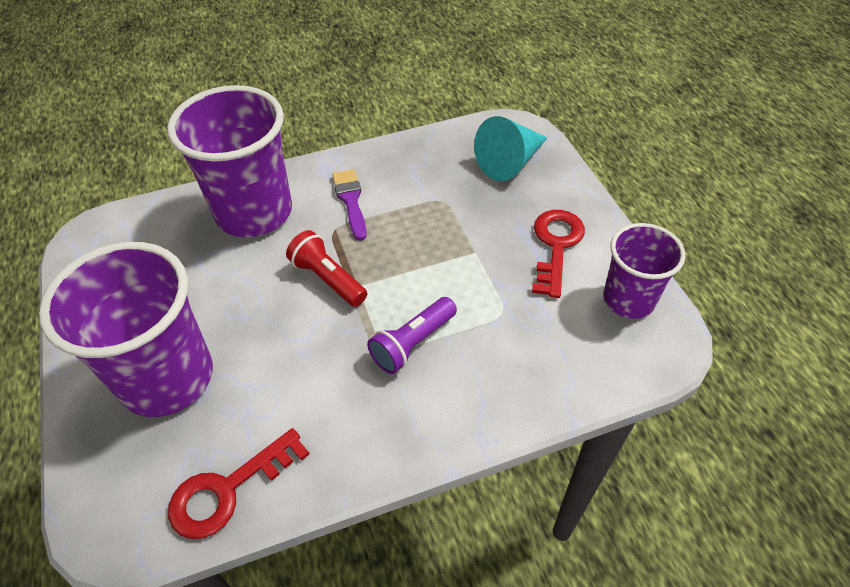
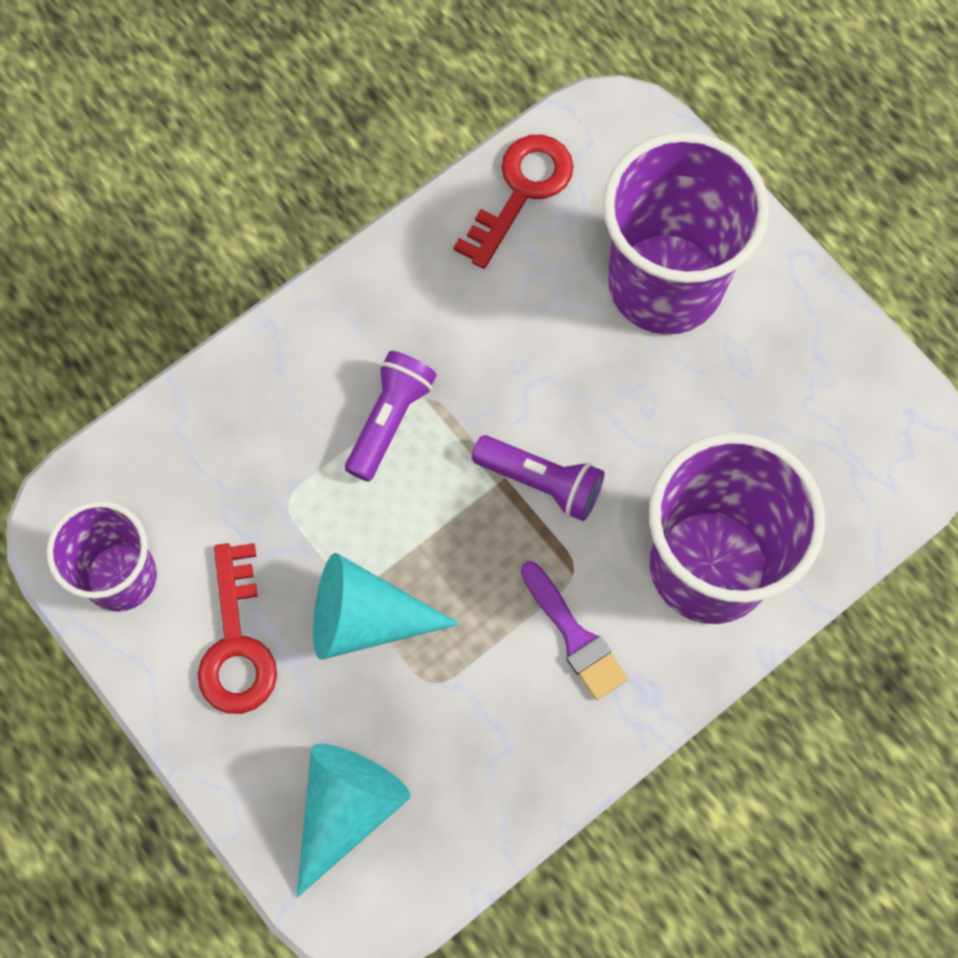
camera: 160 degrees right, 20 degrees up
(328, 279) = (541, 482): red flashlight -> purple flashlight
(470, 238) = (366, 619): none -> turquoise cone

